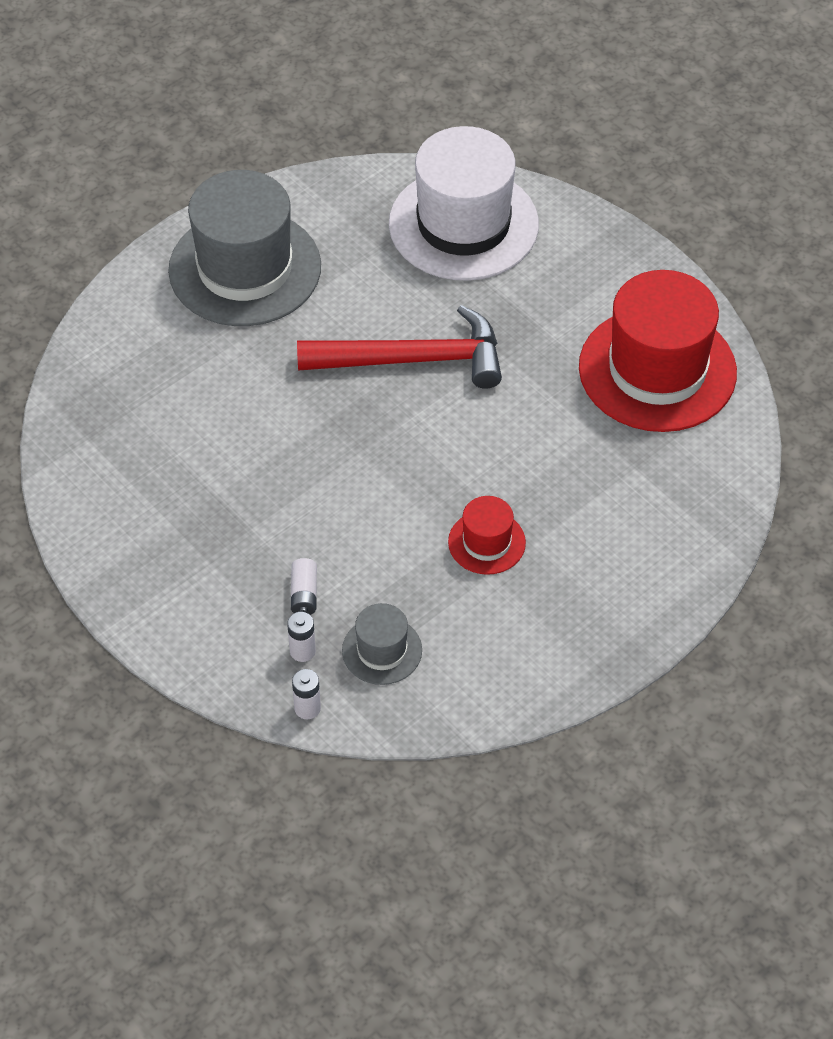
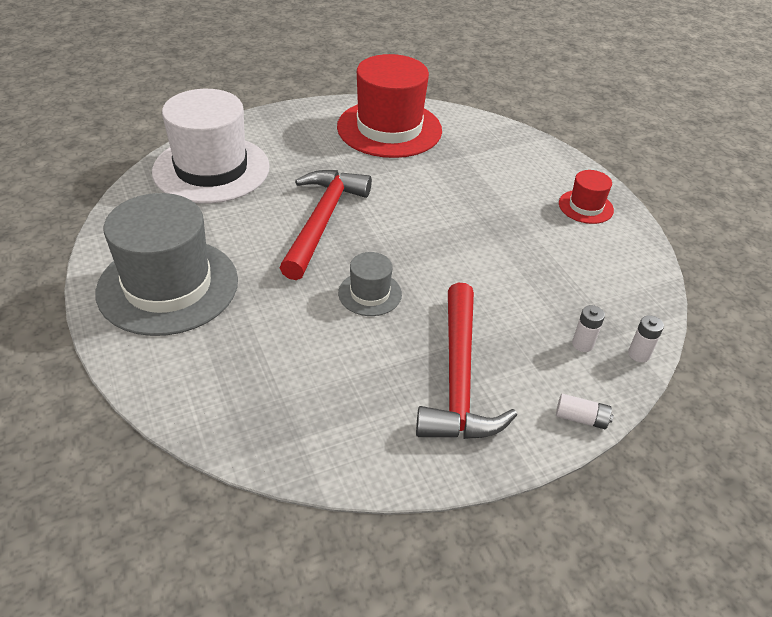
camera: 75 degrees left, 10 degrees down
(207, 546) = (459, 378): none -> red hammer
(304, 594) = (526, 330): white battery -> white battery (581, 418)
(382, 650) = (589, 300): grey hat -> grey hat (370, 293)
(486, 542) = (504, 228): red hat -> red hat (585, 207)

